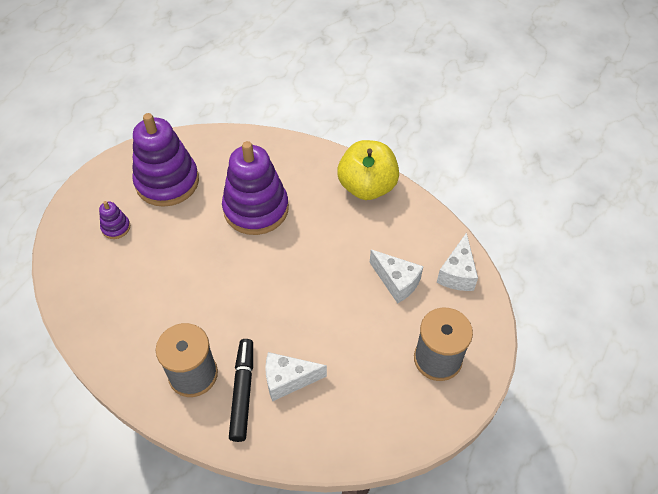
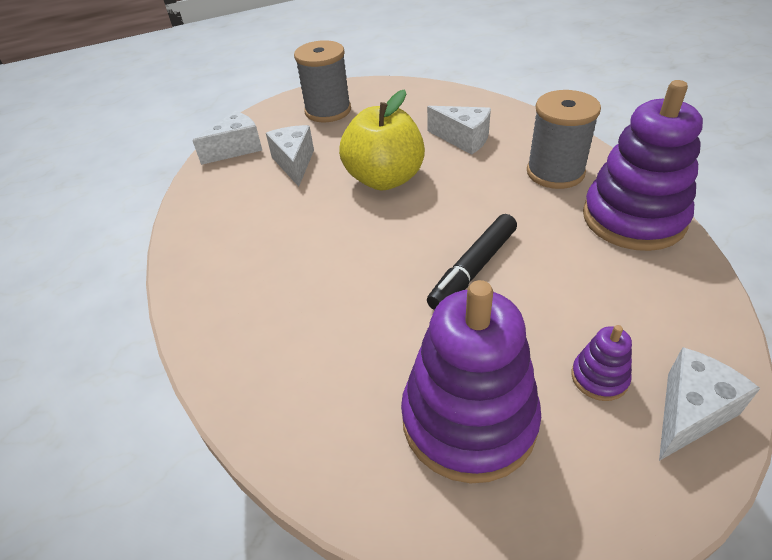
camera: 140 degrees left, 10 degrees down
(71, 231) = (690, 412): none -> white cheese
(243, 392) = (512, 146): black marker -> black marker (473, 269)
(256, 209) = (362, 298): purple stacking toy -> purple stacking toy (633, 218)
(367, 187) = (204, 257): yellow apple -> yellow apple (385, 179)

